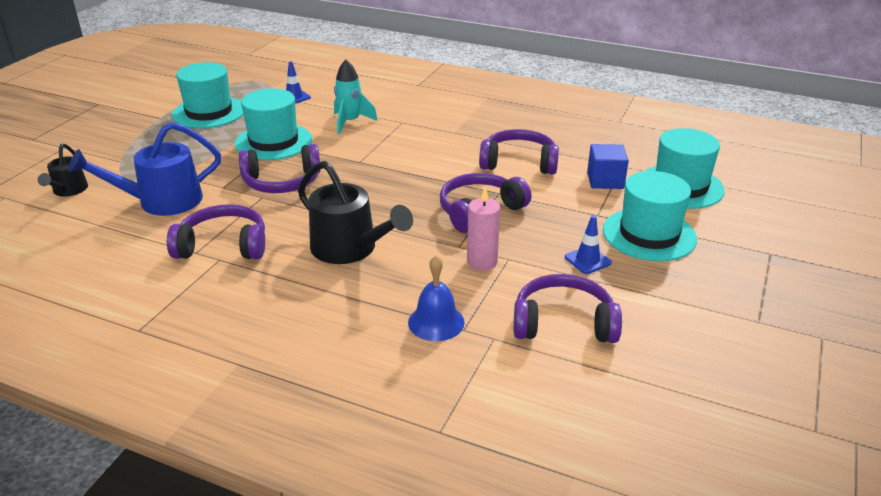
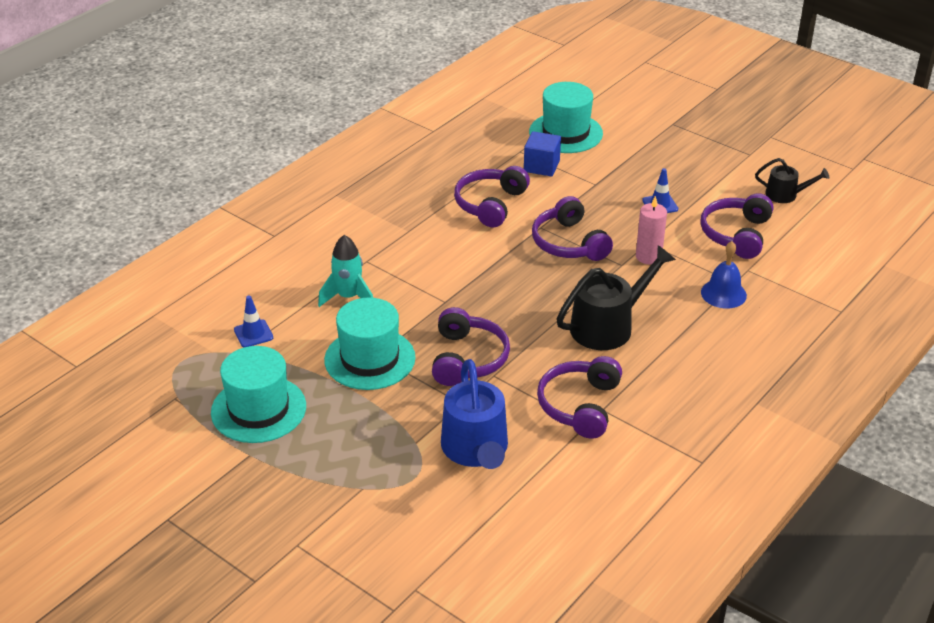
camera: 75 degrees left, 5 degrees up
(68, 190) = (420, 530): black watering can -> black watering can (785, 195)
(649, 234) = (632, 167): turquoise hat -> none

